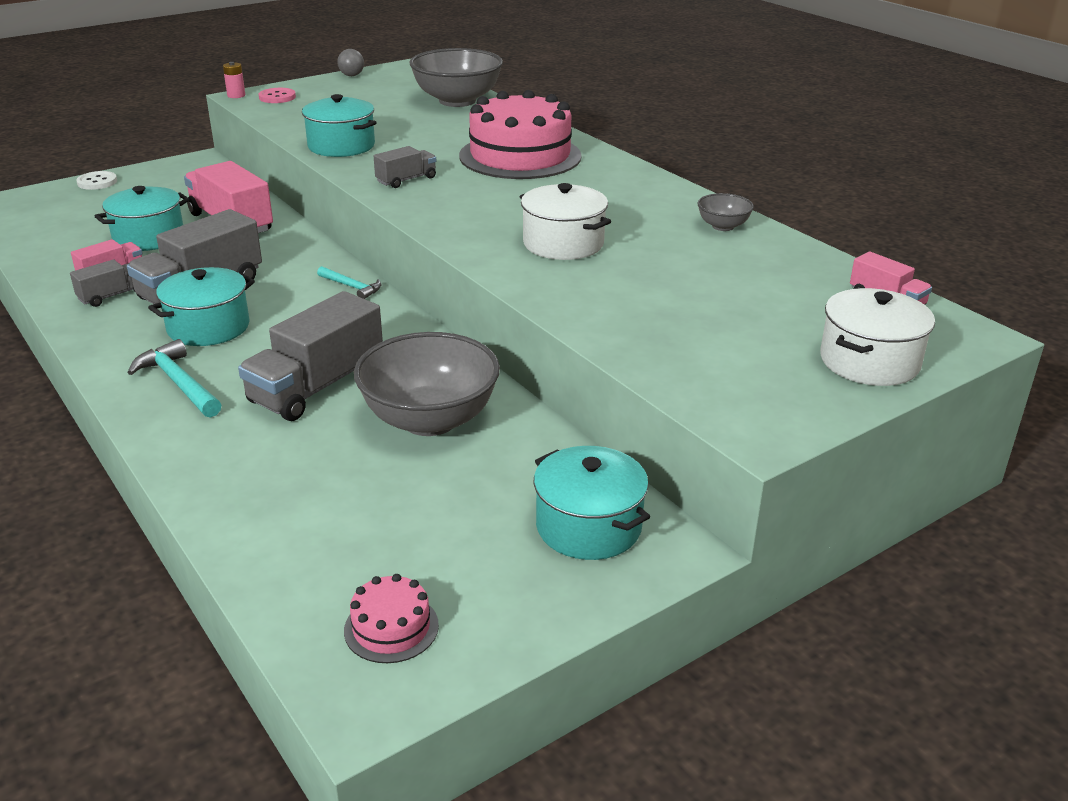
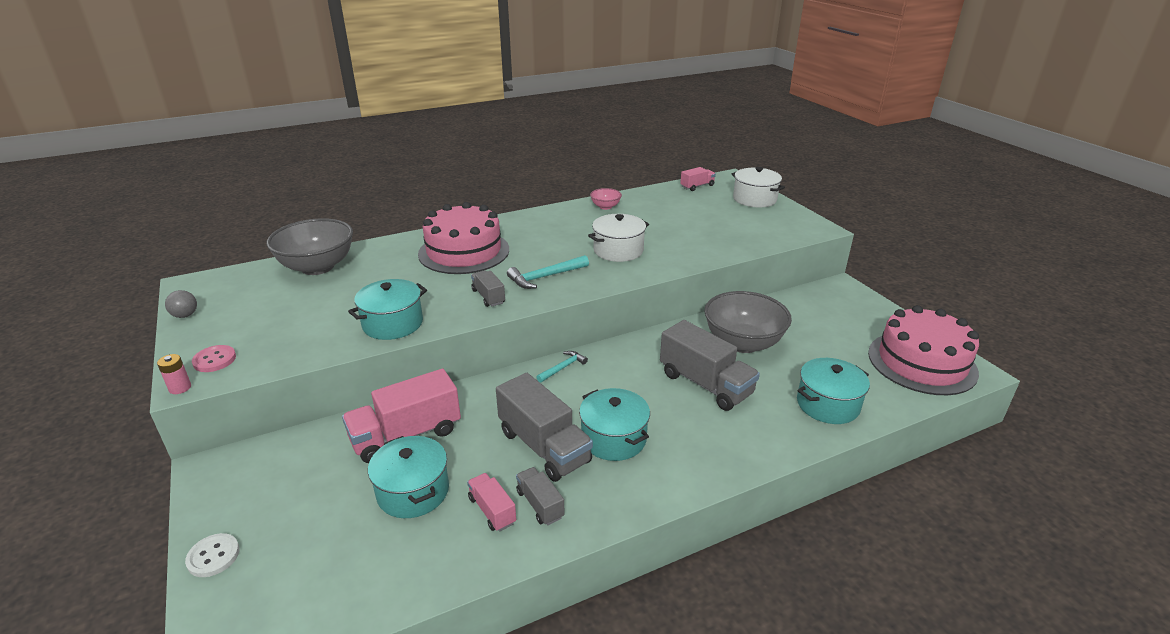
camera: 80 degrees left, 0 degrees up
(179, 383) = (698, 449): turquoise hammer -> turquoise hammer (545, 277)
(391, 628) = (922, 362): pink cake -> pink cake, size x2.27
(588, 526) = (831, 305): turquoise pot -> turquoise pot (827, 404)
(723, 226) = (605, 207): grey bowl -> pink bowl

